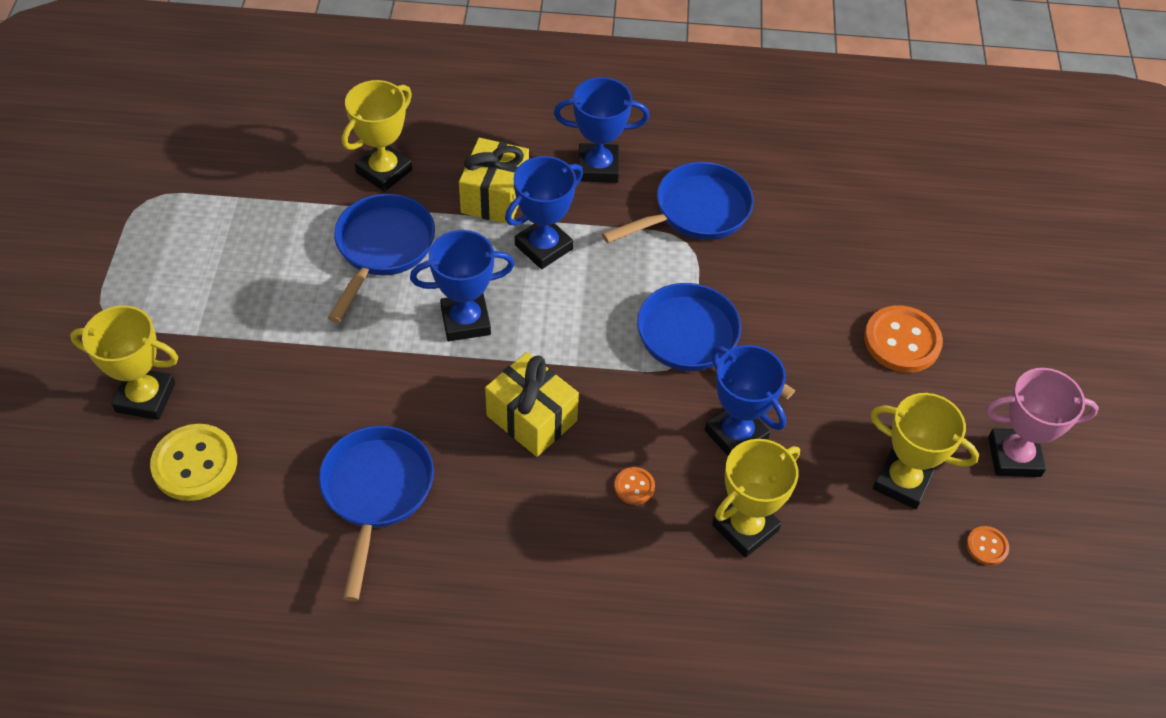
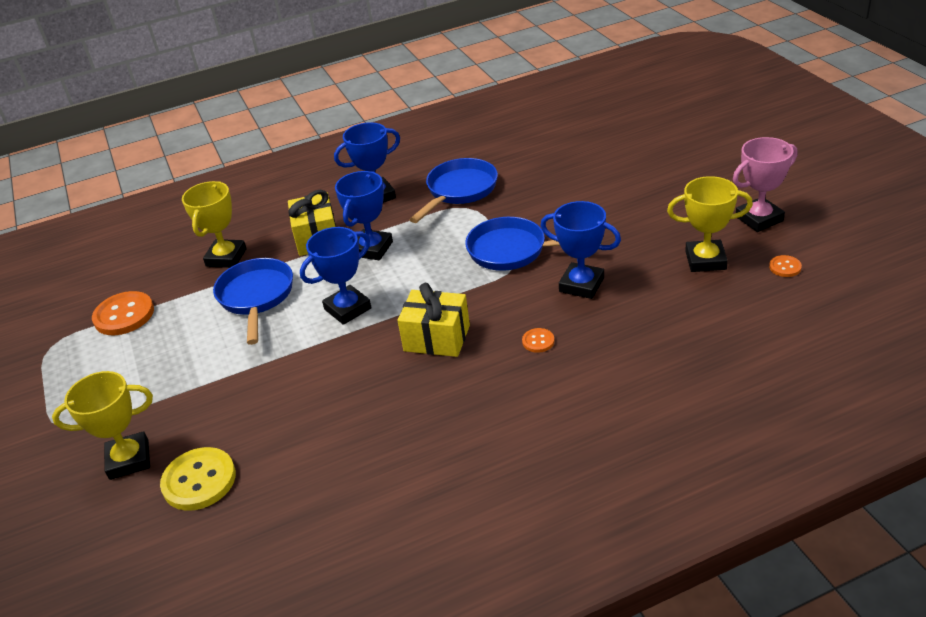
camera: 20 degrees left, 15 degrees down
(376, 493) = (356, 431): blue pan -> none
(745, 528) = (630, 328): yellow trophy -> none
(902, 341) = (642, 196): orange button -> orange button (124, 315)

